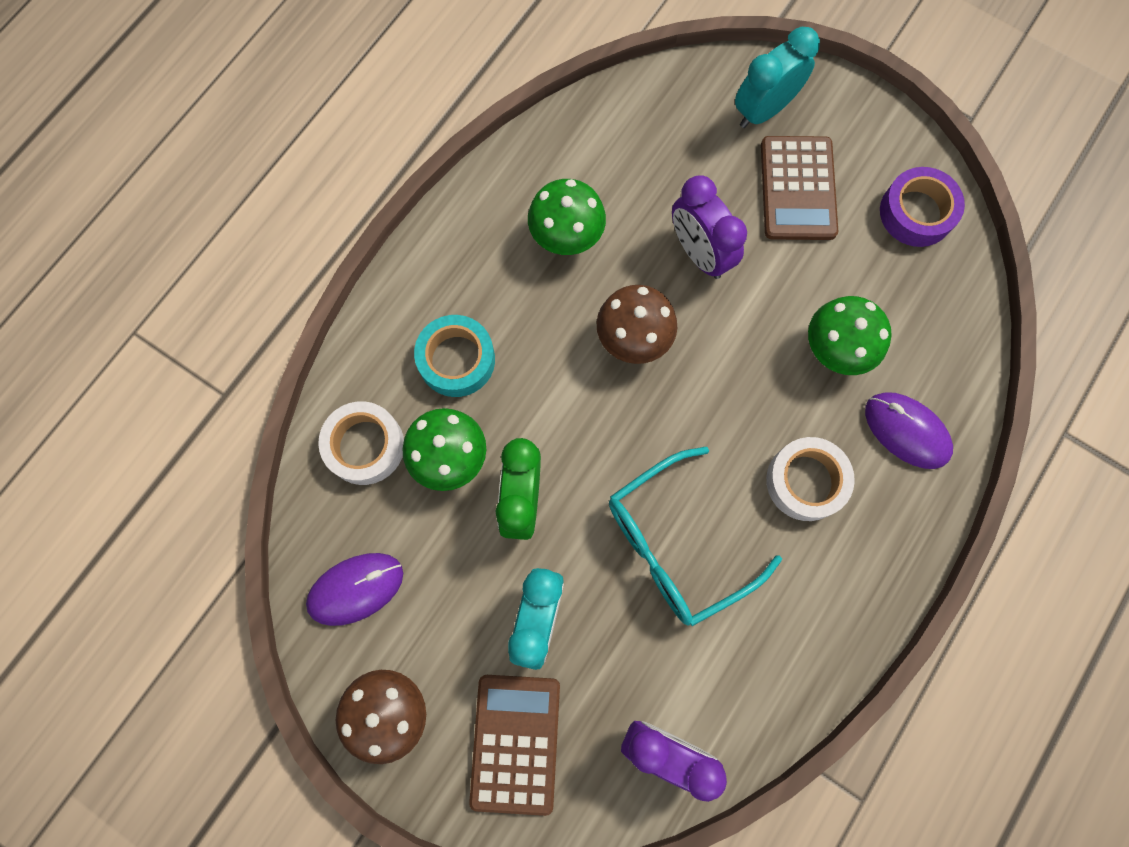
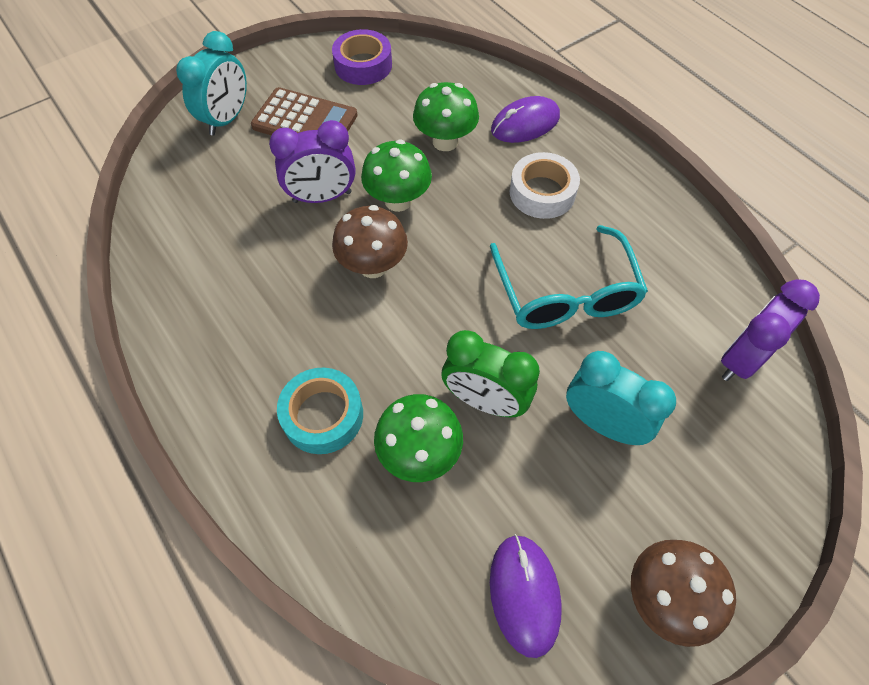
camera: 70 degrees left, 15 degrees down
(365, 446) = (373, 535): white tape -> none
(515, 743) = (716, 481): brown calculator -> none
(566, 237) = (252, 285): green mushroom -> green mushroom (398, 200)
(763, 110) = (227, 119): turquoise clock -> turquoise clock turned 135 degrees counterclockwise

